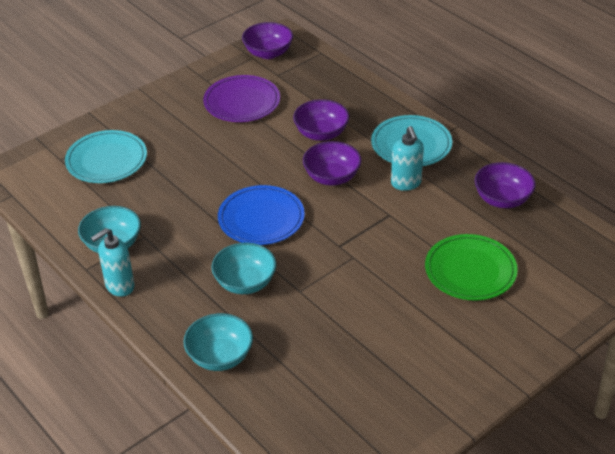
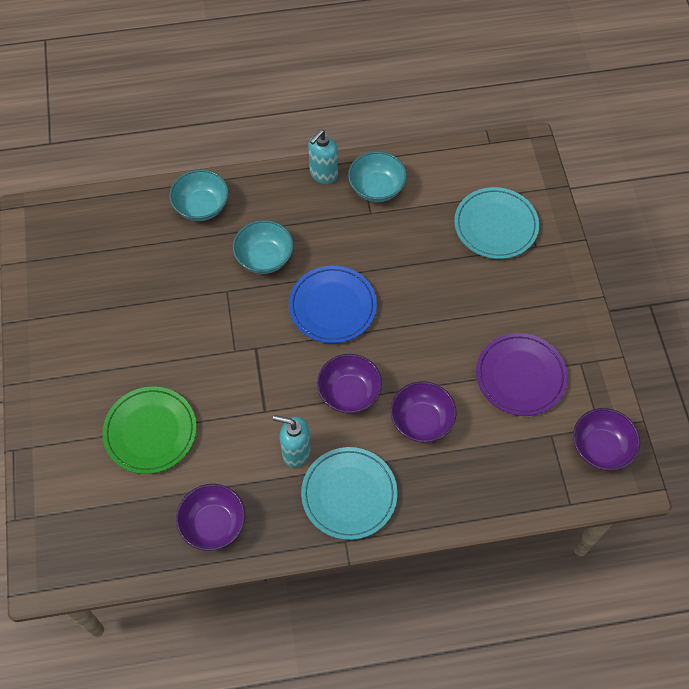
camera: 120 degrees right, 20 degrees up
(119, 286) = (323, 174): turquoise soap dispenser -> turquoise soap dispenser turned 135 degrees counterclockwise

